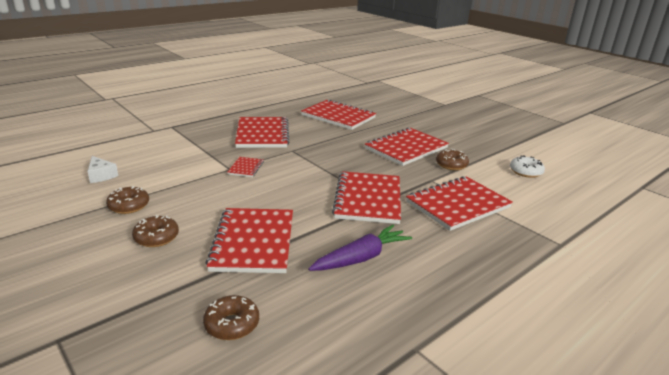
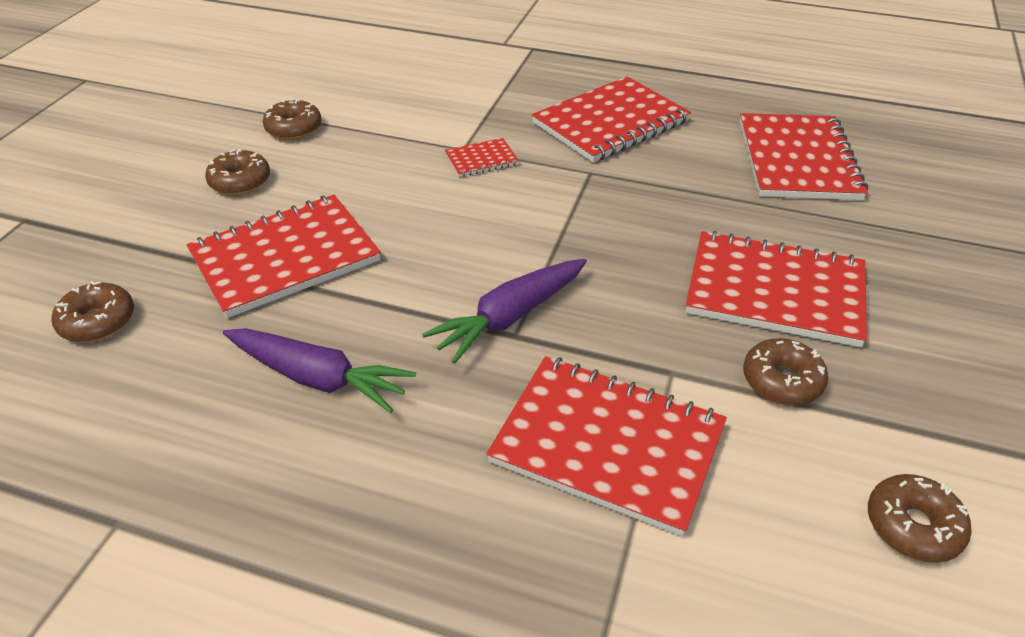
camera: 60 degrees right, 15 degrees up
(101, 175) = (346, 75): white cheese -> none
(368, 199) = (509, 317): red notebook -> purple carrot
(525, 172) = (912, 526): white donut -> brown donut

